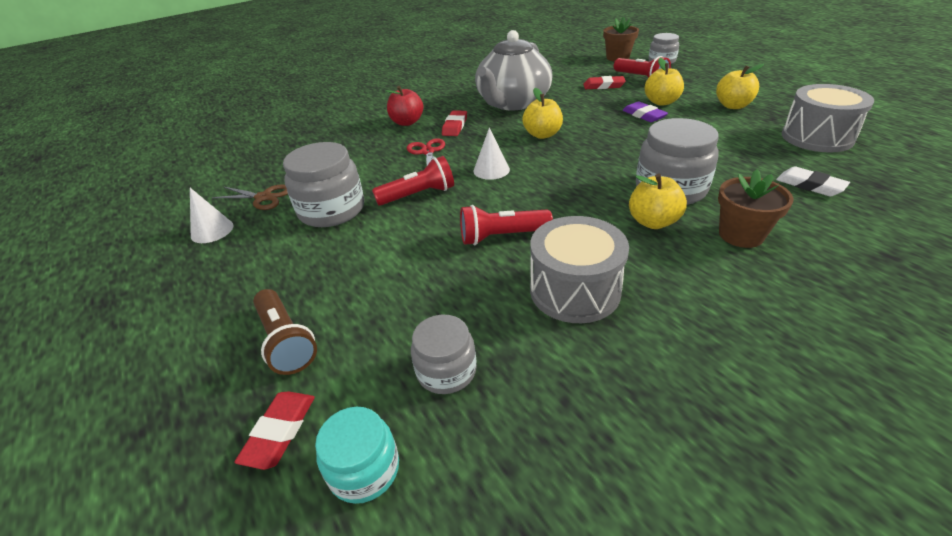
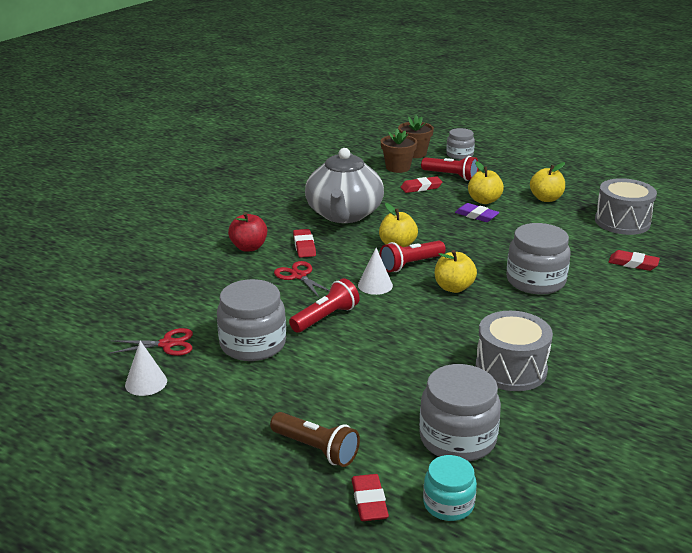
camera: 25 degrees left, 10 degrees down
(263, 197) = (167, 344): brown scissors -> red scissors
(446, 371) = (457, 439): grey jar -> grey jar, size x1.65
(502, 236) = (428, 340): red flashlight -> red flashlight (411, 264)
(653, 222) = (537, 309): yellow apple -> yellow apple (453, 287)
(741, 235) = (603, 309): brown flower pot -> brown flower pot (398, 167)
(810, 185) = (633, 263): white eraser -> red eraser

